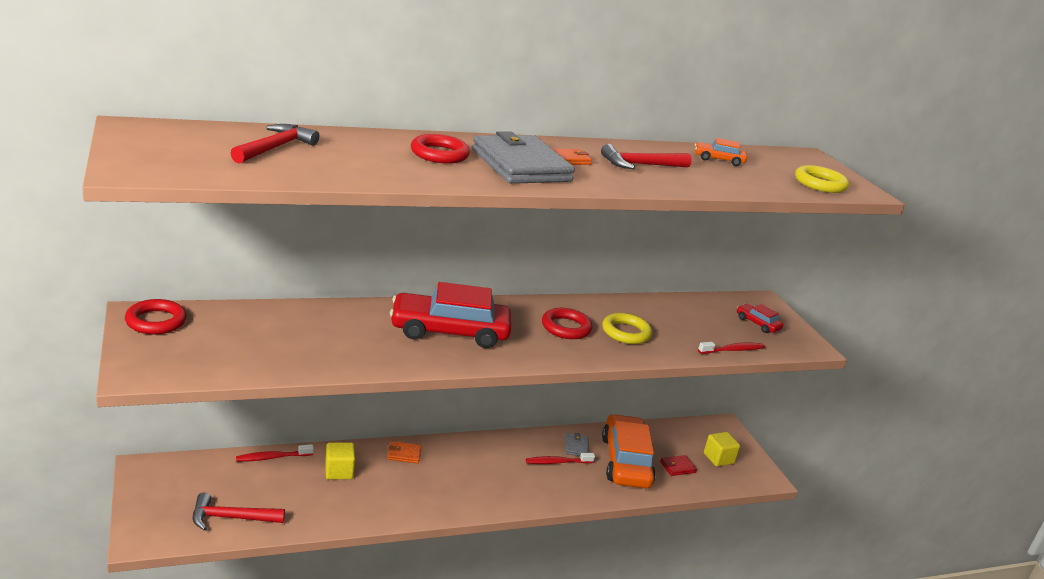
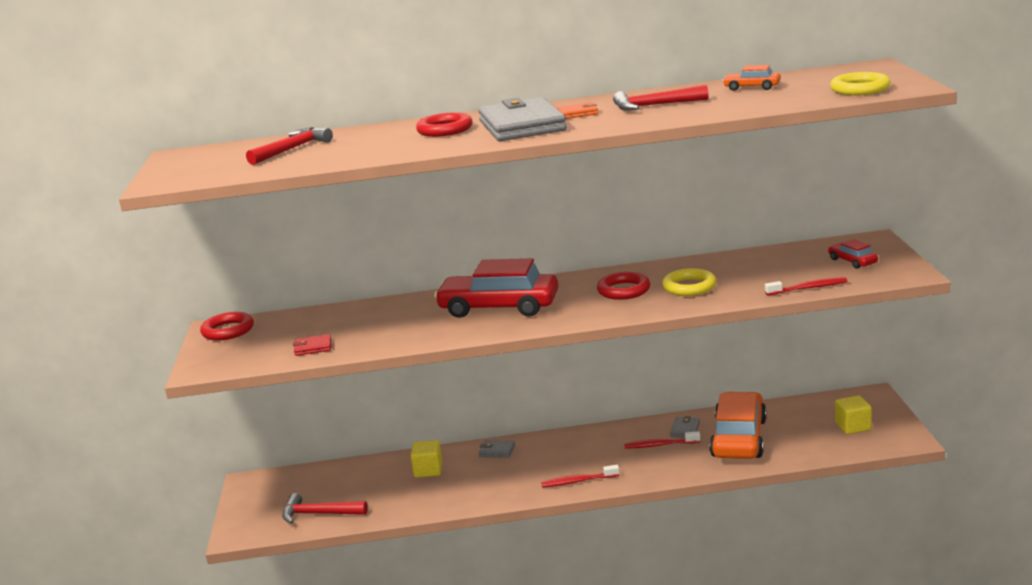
camera: 20 degrees right, 5 degrees down
(272, 457) = (366, 464): red toothbrush -> red toothbrush (578, 481)
(404, 454) = (497, 451): orange wallet -> grey wallet
(677, 467) = (799, 438): red wallet -> red wallet (313, 347)

